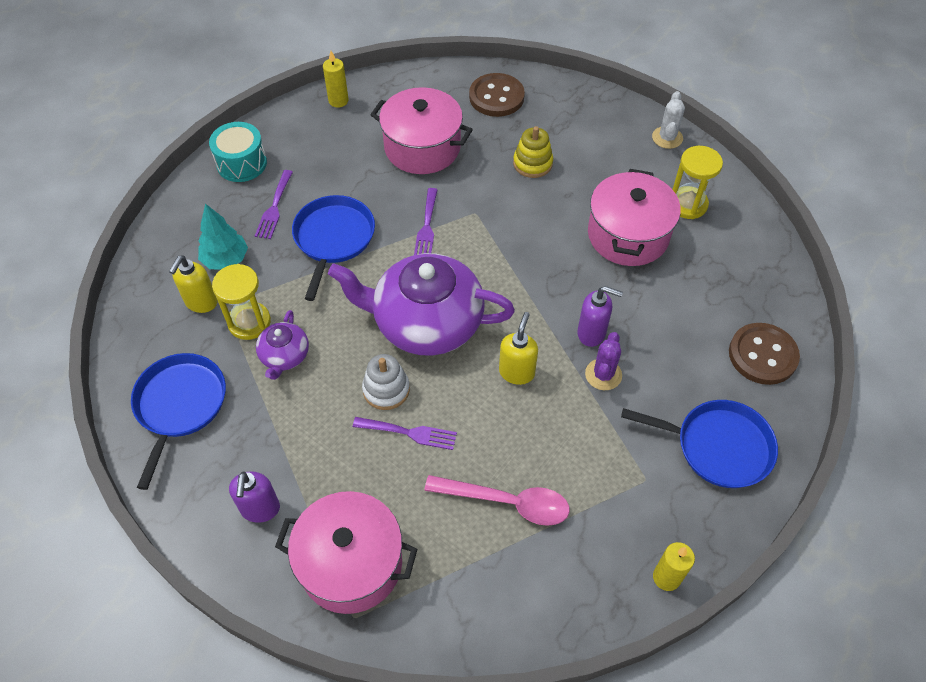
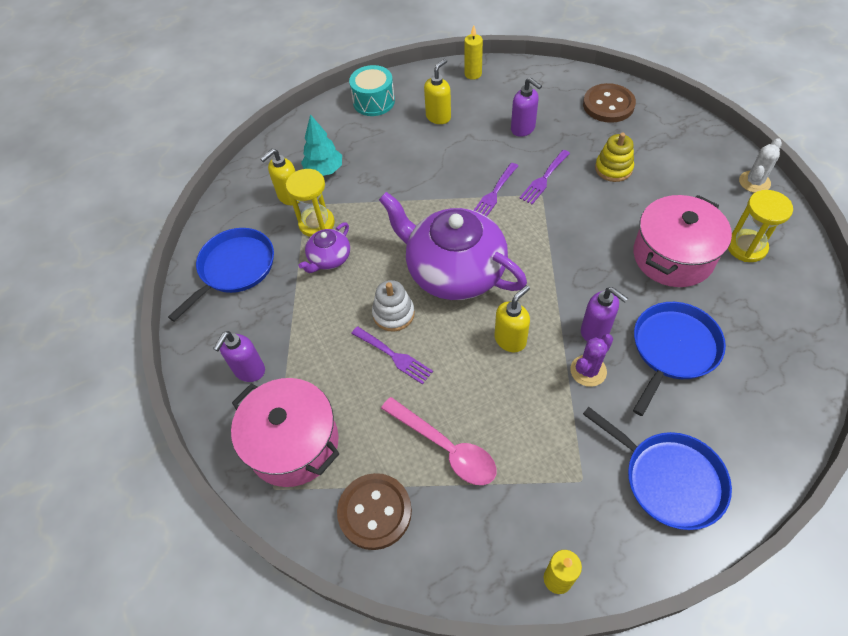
camera: 30 degrees right, 0 degrees up
(274, 207) = (381, 142): purple fork -> purple fork (544, 179)
(325, 160) = (438, 117): none -> yellow soap dispenser
(333, 239) = (413, 180): blue pan -> blue pan (673, 349)
(422, 147) = (523, 129): pink pot -> purple soap dispenser
(762, 355) = (757, 411): brown button -> brown button (375, 512)

